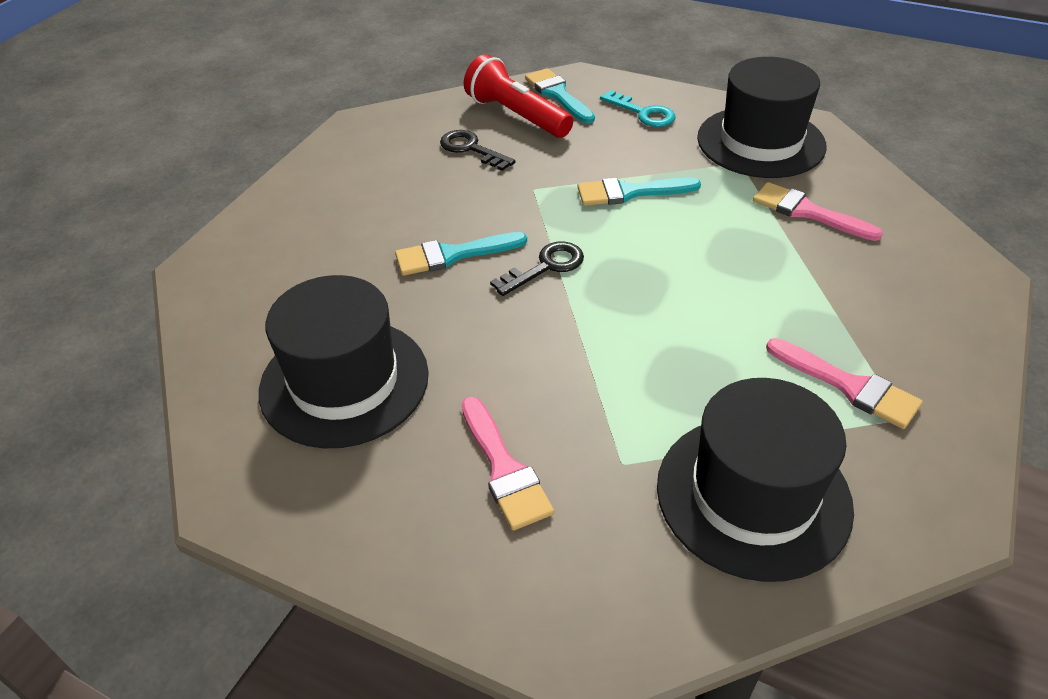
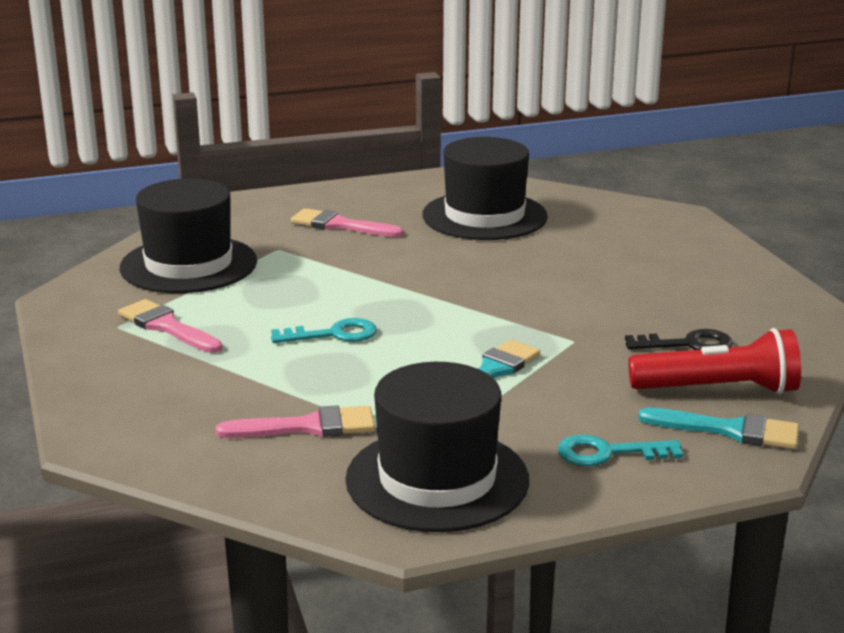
camera: 135 degrees right, 20 degrees down
(452, 255) = (545, 280): turquoise brush -> none
(546, 267) = (468, 301): black key -> none
(701, 289) = (333, 334): none -> turquoise key
(849, 386) = (166, 327): pink brush -> pink brush turned 45 degrees clockwise

